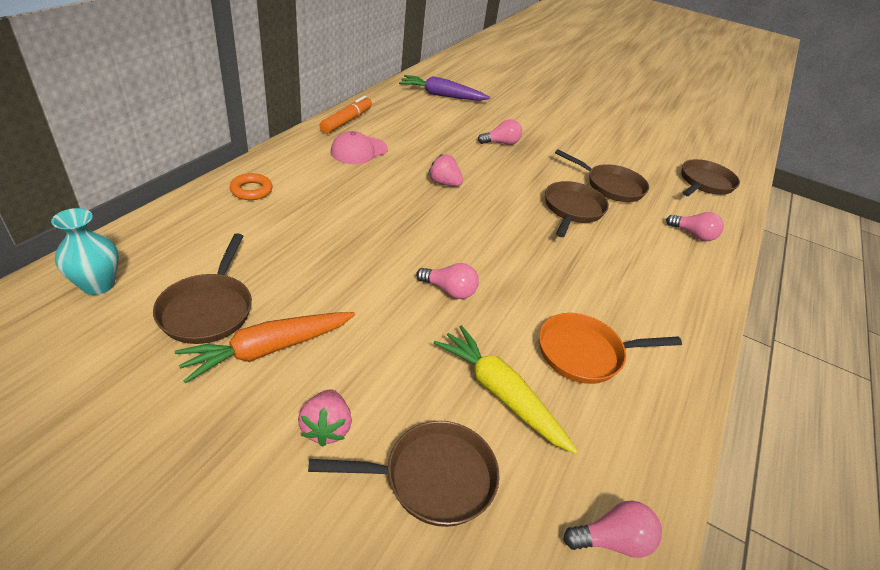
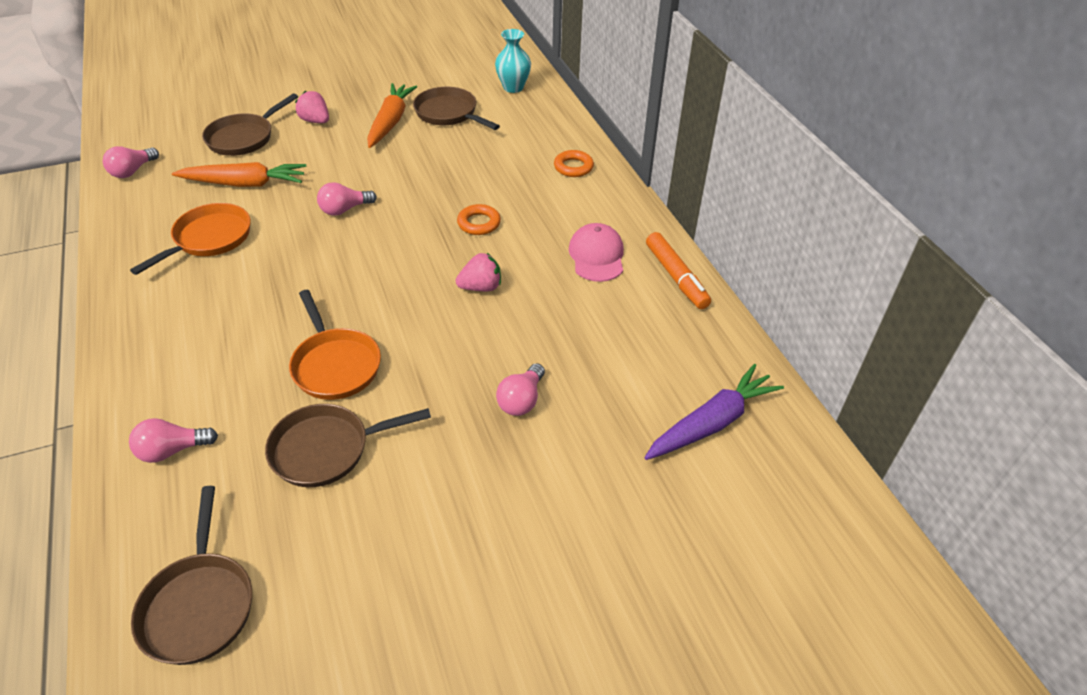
camera: 135 degrees right, 5 degrees up
(381, 209) = (479, 223): none -> orange ring
(500, 394) = (245, 184): yellow carrot -> orange carrot
(572, 209) = (335, 365): brown pan -> orange pan

